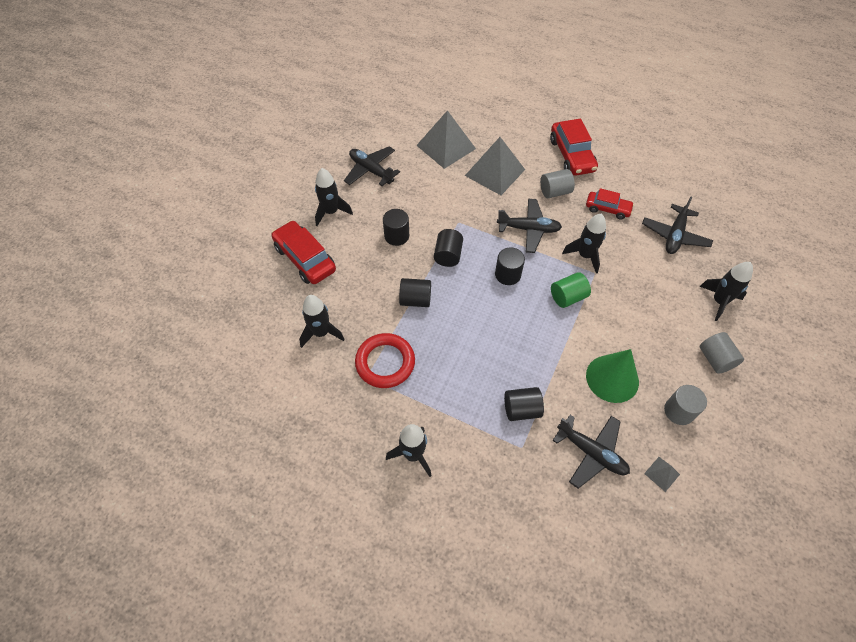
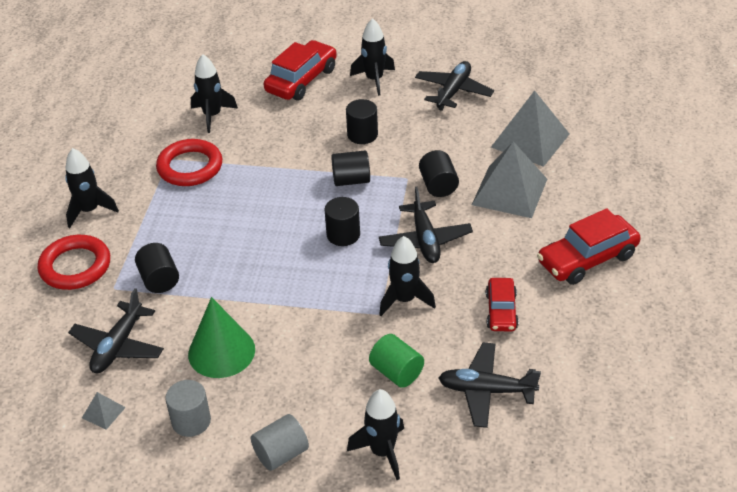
camera: 75 degrees right, 15 degrees down
(415, 300) = (277, 169): black cylinder -> black cylinder (438, 185)
(485, 476) = (75, 266): none -> red ring
(555, 192) = (505, 253): grey cylinder -> none
(567, 297) = (329, 293): green cylinder -> green cylinder (396, 372)

